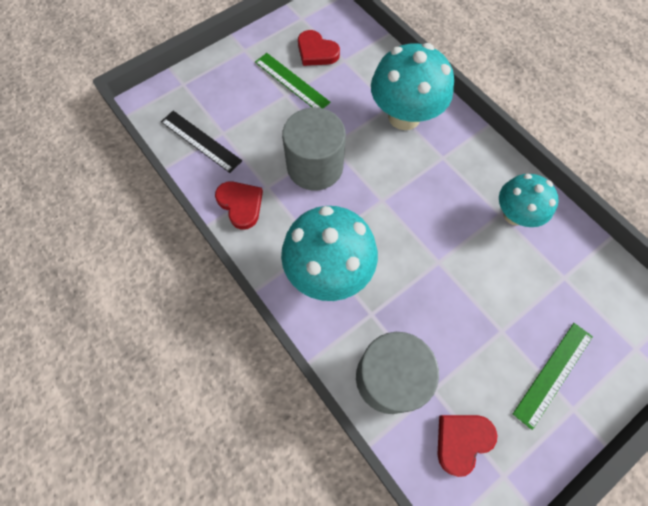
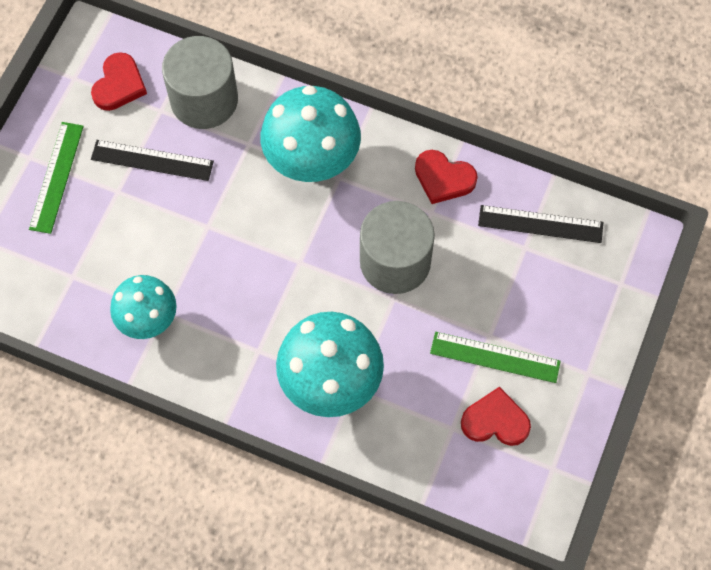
camera: 150 degrees right, 0 degrees up
(461, 343) = (152, 160): none -> black ruler

